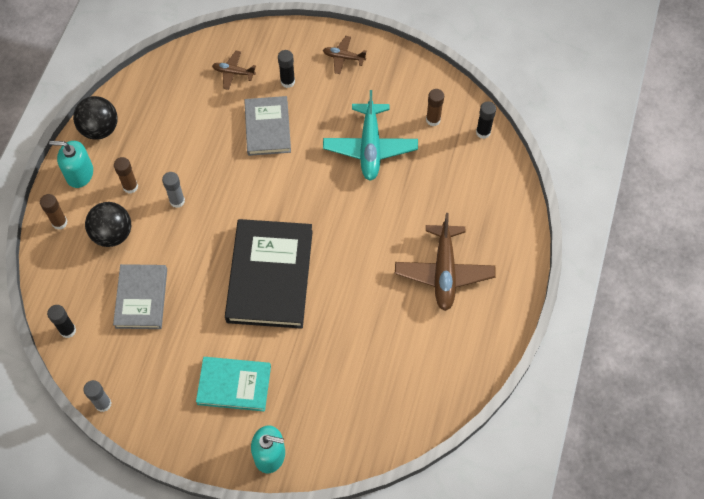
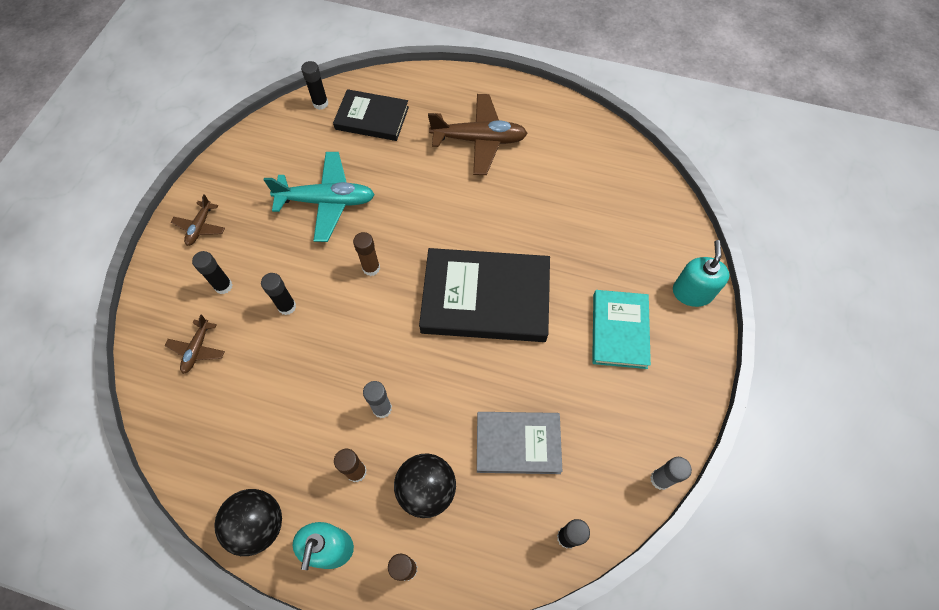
camera: 90 degrees left, 0 degrees up
(267, 128) = (287, 306): grey book -> black glue stick
(433, 120) = (299, 144): brown glue stick -> brown glue stick (371, 268)
(467, 177) = (372, 118): none -> black book

